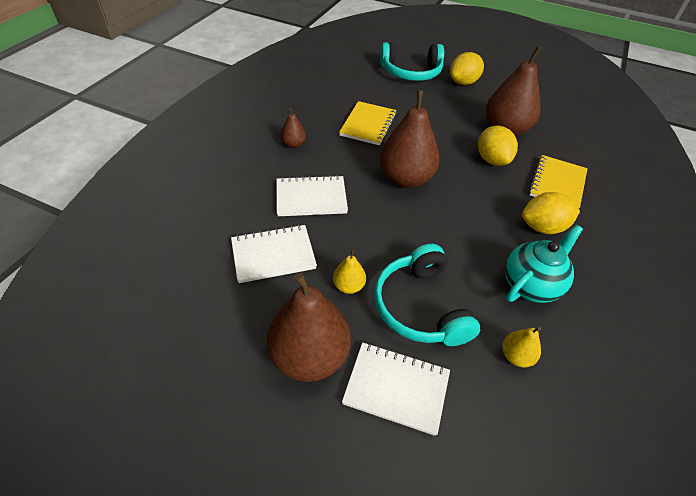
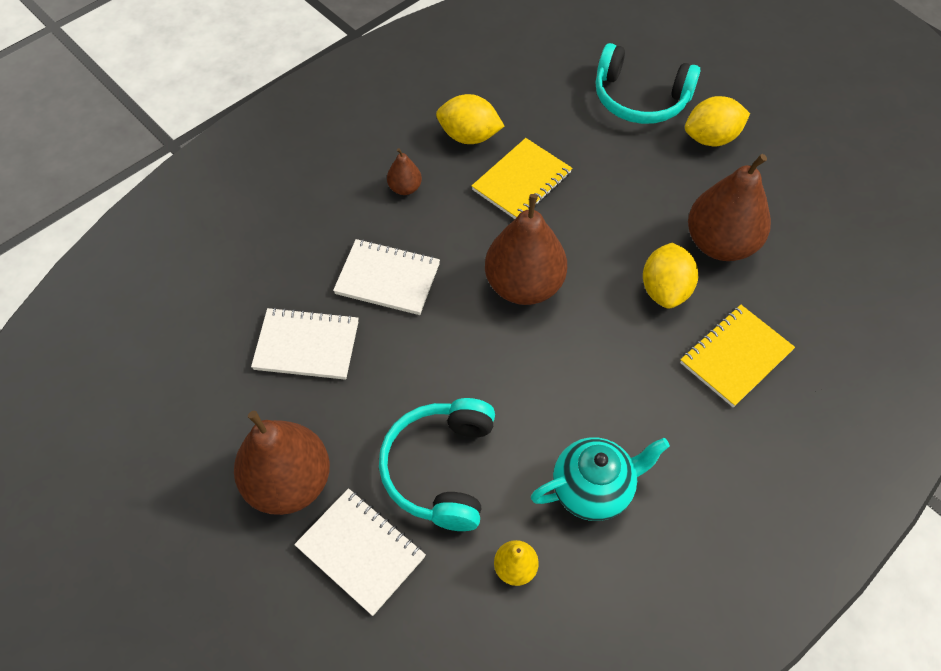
camera: 25 degrees right, 10 degrees up
(349, 286) = (372, 414): yellow pear -> none
(542, 227) = (666, 416): yellow lemon -> yellow lemon (469, 136)

